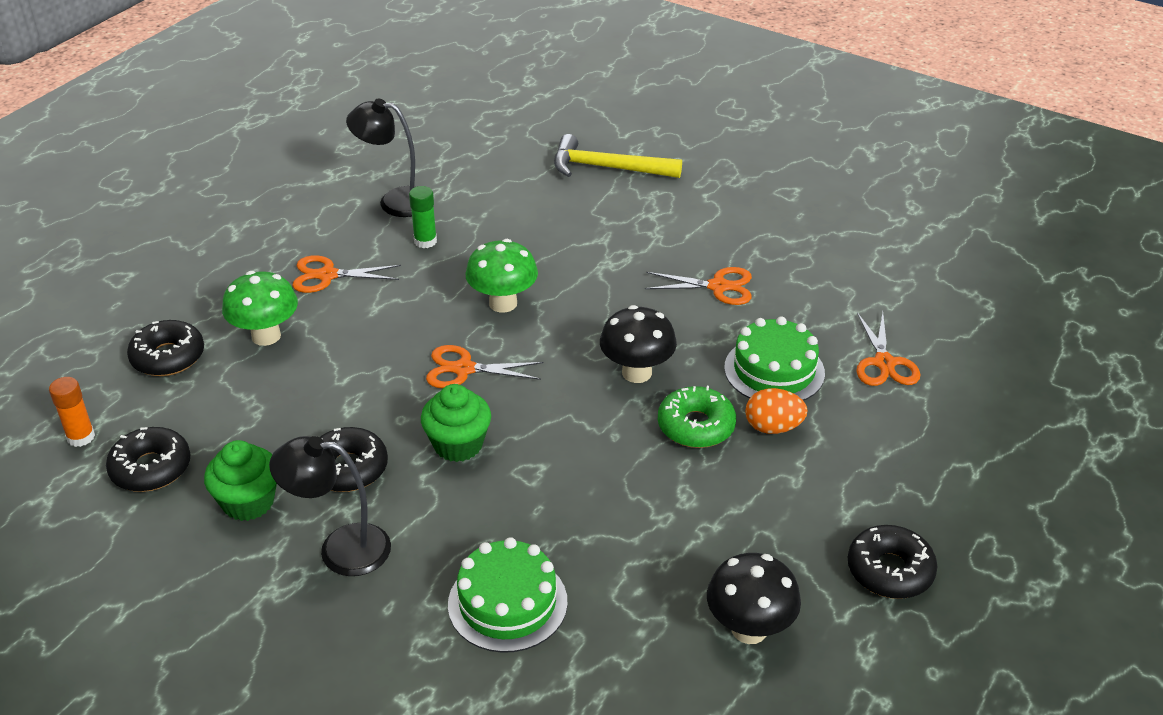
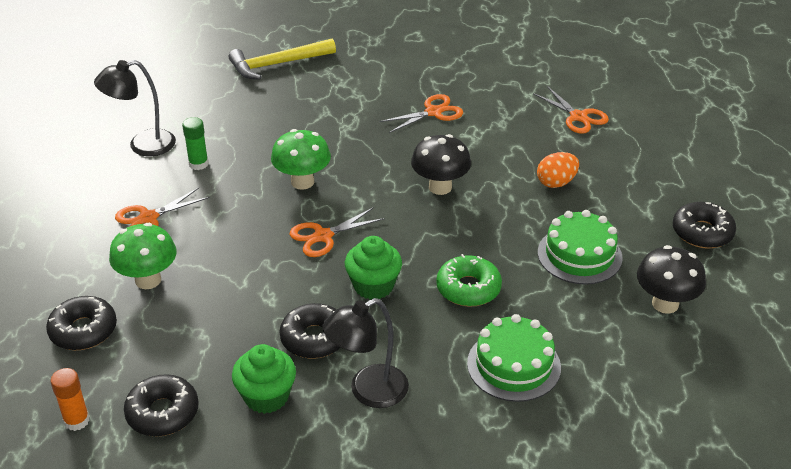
camera: 35 degrees left, 0 degrees up
(696, 426) = (511, 203): green donut -> green donut (468, 288)
(774, 370) = (521, 149): green cake -> green cake (579, 255)

